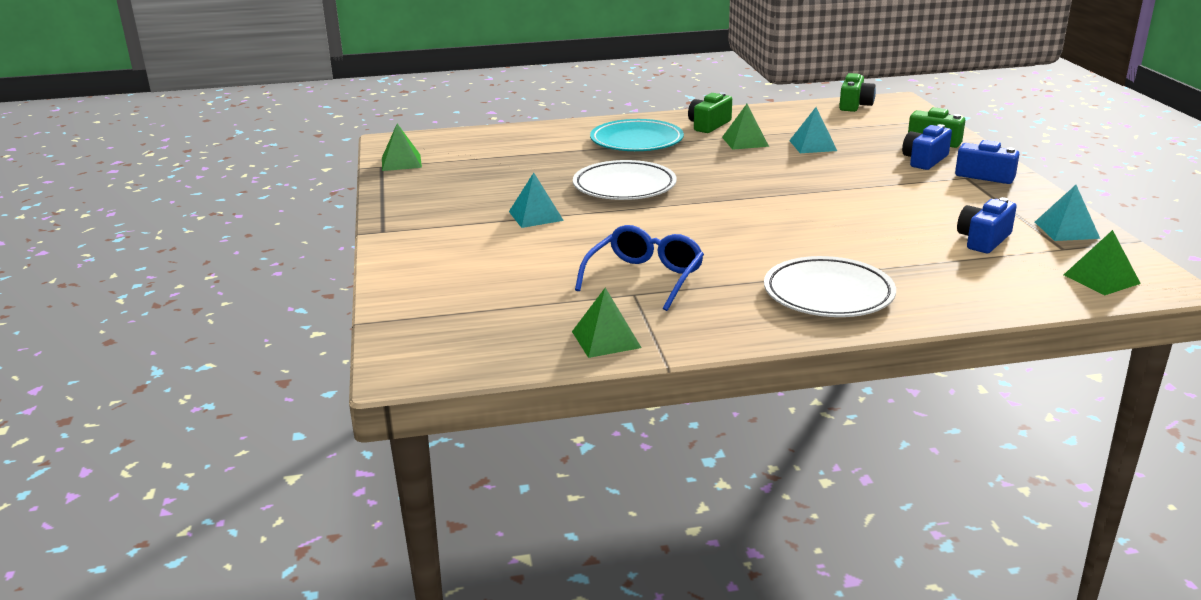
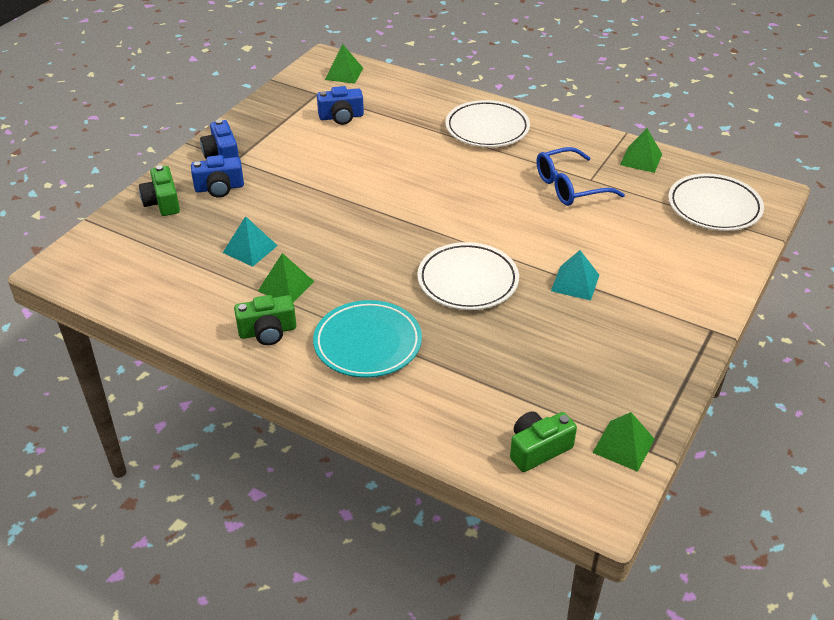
camera: 140 degrees left, 15 degrees up
(462, 324) = (714, 207): none -> white plate
(854, 105) = (99, 284): green camera -> green camera (538, 449)
(1066, 230) = (286, 100): turquoise pyramid -> none

